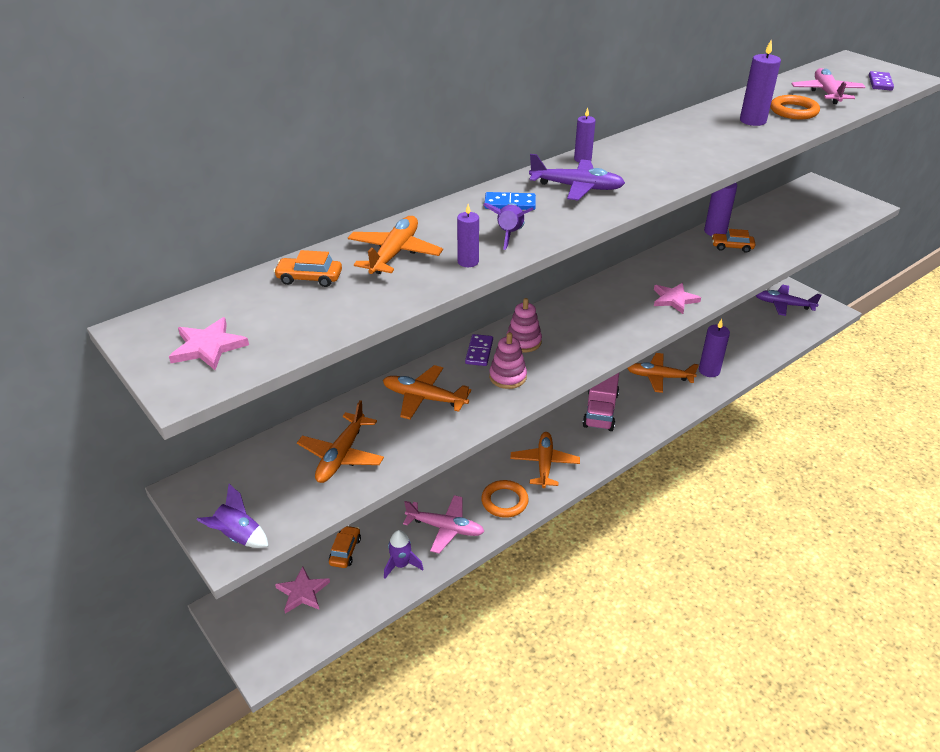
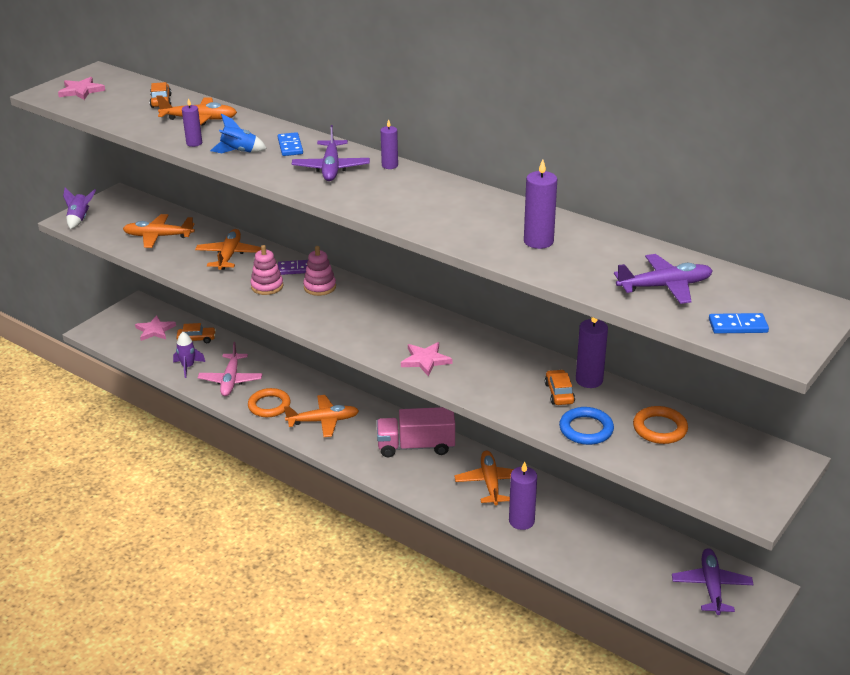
camera: 75 degrees right, 5 degrees down
(510, 234) = (239, 152): purple rocket -> blue rocket
(780, 245) = (586, 429): none -> blue ring
(793, 111) = (585, 265): orange ring -> orange ring (659, 428)
(826, 93) = (664, 286): pink plane -> purple plane
(880, 83) = (737, 326): purple domino -> blue domino

